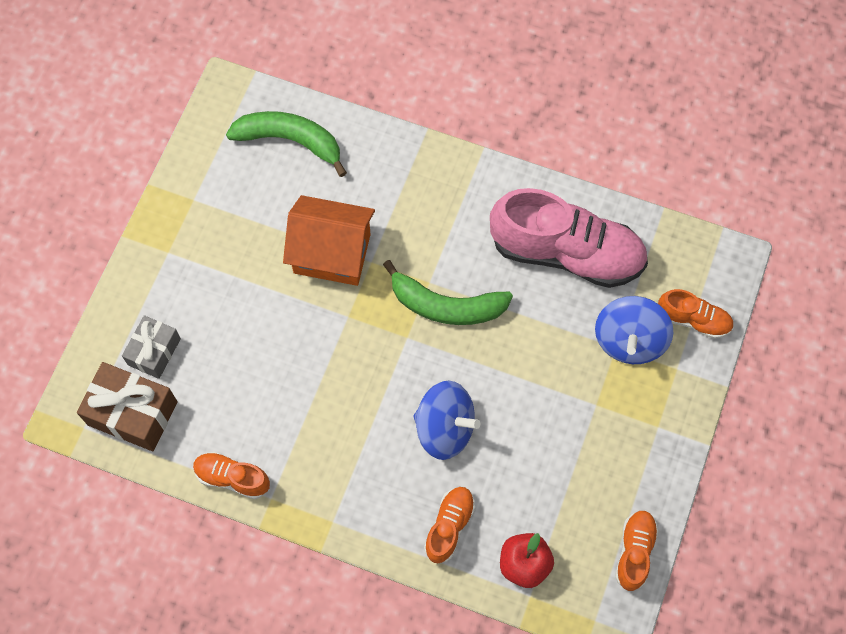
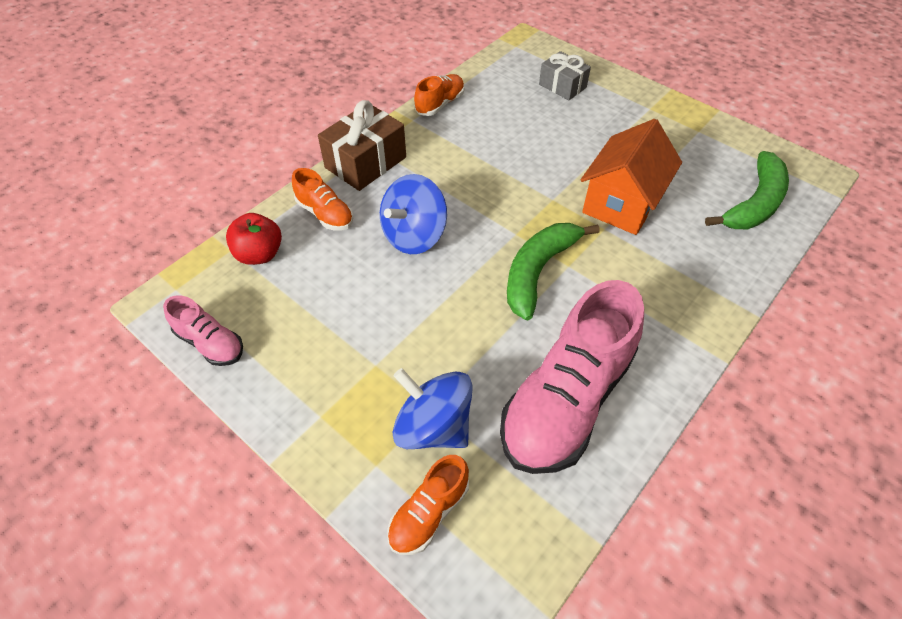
camera: 110 degrees right, 15 degrees down
(132, 413) = (516, 68): brown gift -> brown gift (365, 162)
(634, 552) = (210, 343): orange shoe -> pink shoe

